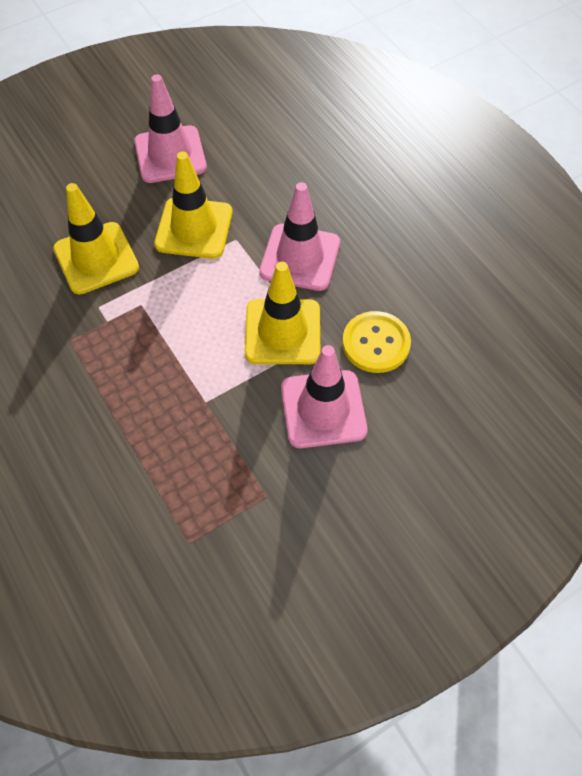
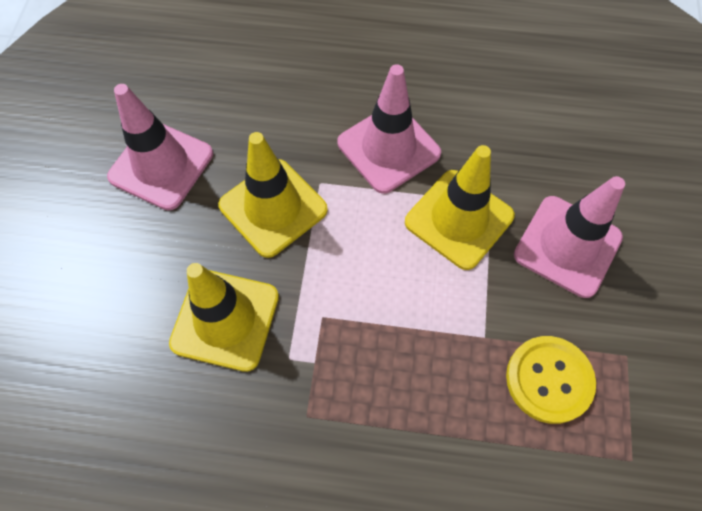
camera: 50 degrees left, 5 degrees up
(376, 343) = (530, 159): yellow button -> yellow button (549, 380)

